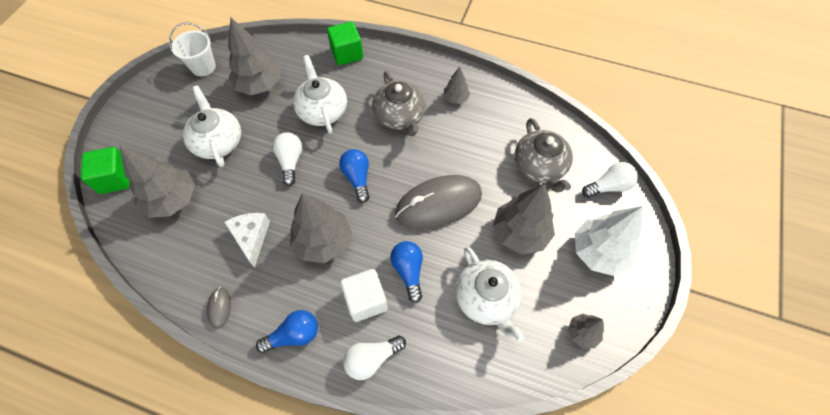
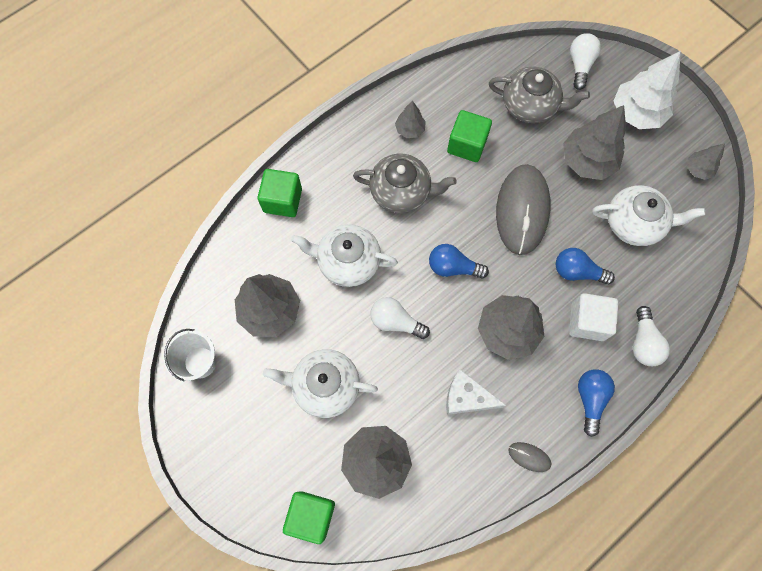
camera: 60 degrees left, 10 degrees up
(470, 140) = (467, 145): none -> green cube

